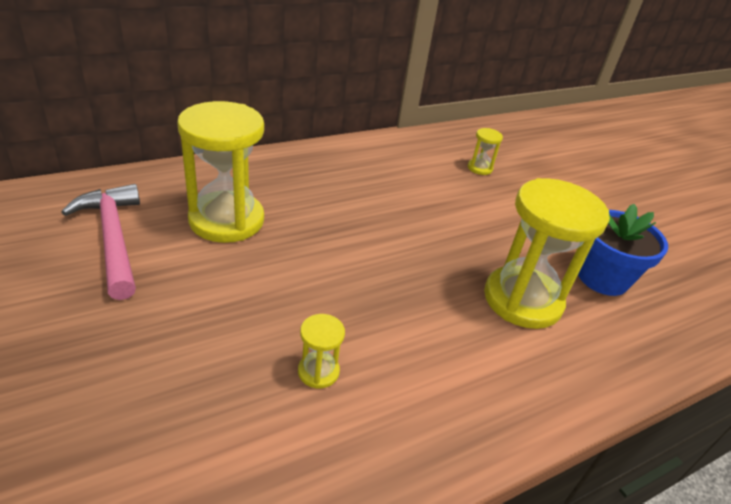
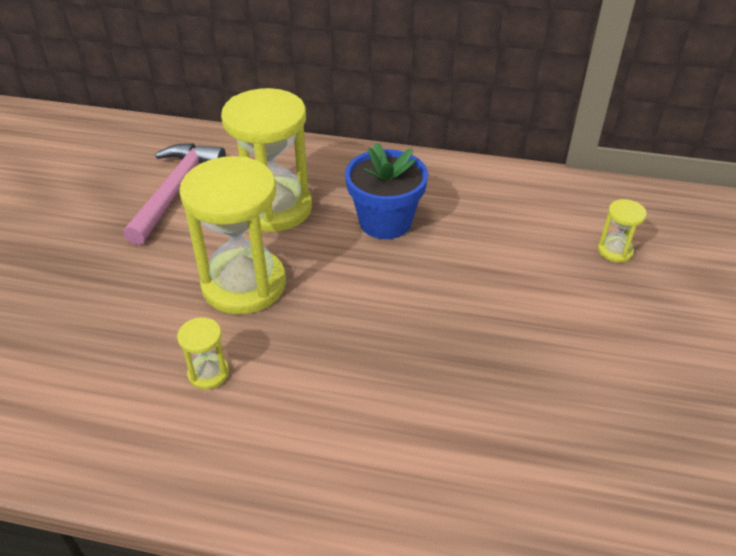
camera: 45 degrees right, 5 degrees up
(522, 300) = (476, 416): yellow hourglass -> yellow hourglass (244, 284)
(602, 278) = (615, 446): blue flower pot -> blue flower pot (385, 222)

